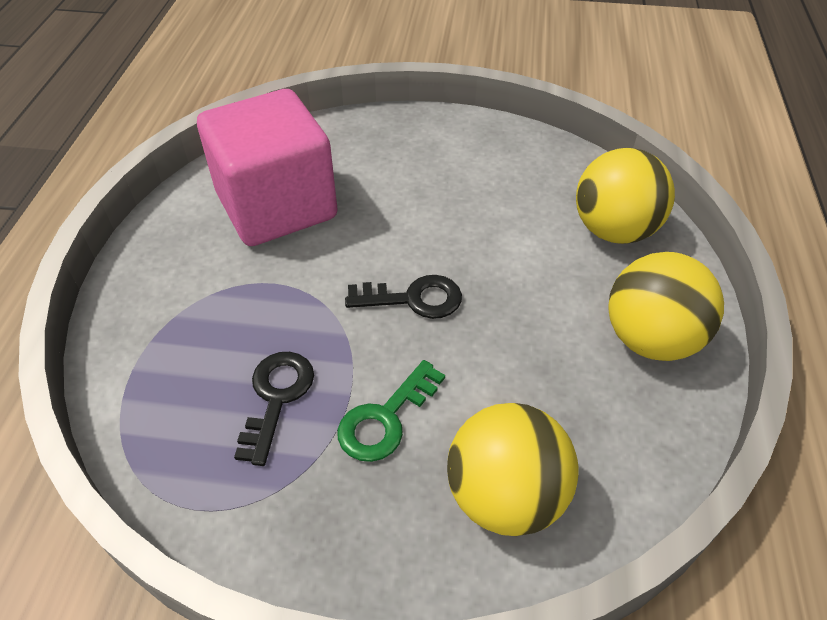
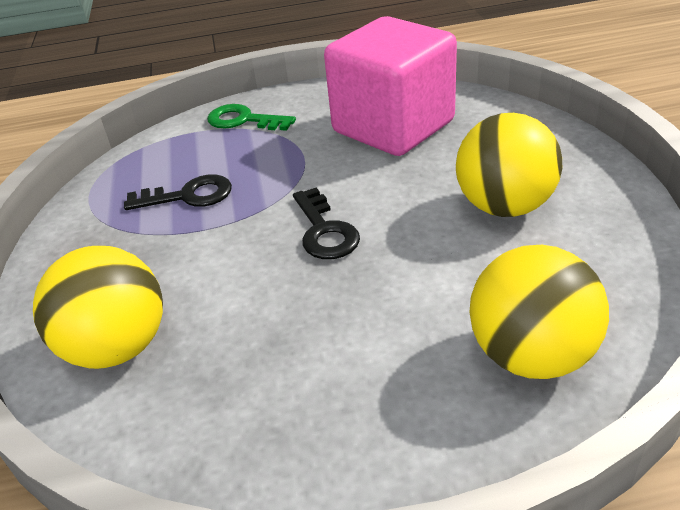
camera: 75 degrees right, 10 degrees down
(385, 419) = (182, 255): green key -> green key (243, 120)
(650, 339) = (356, 425): yellow ball -> yellow ball (504, 206)

